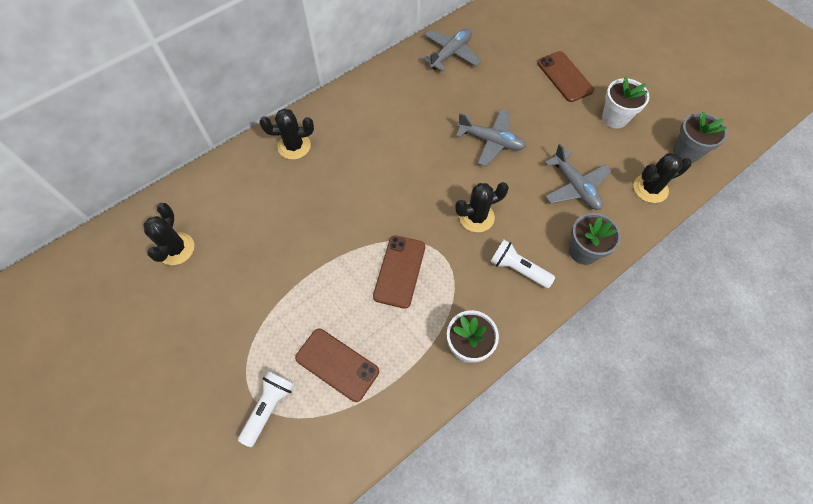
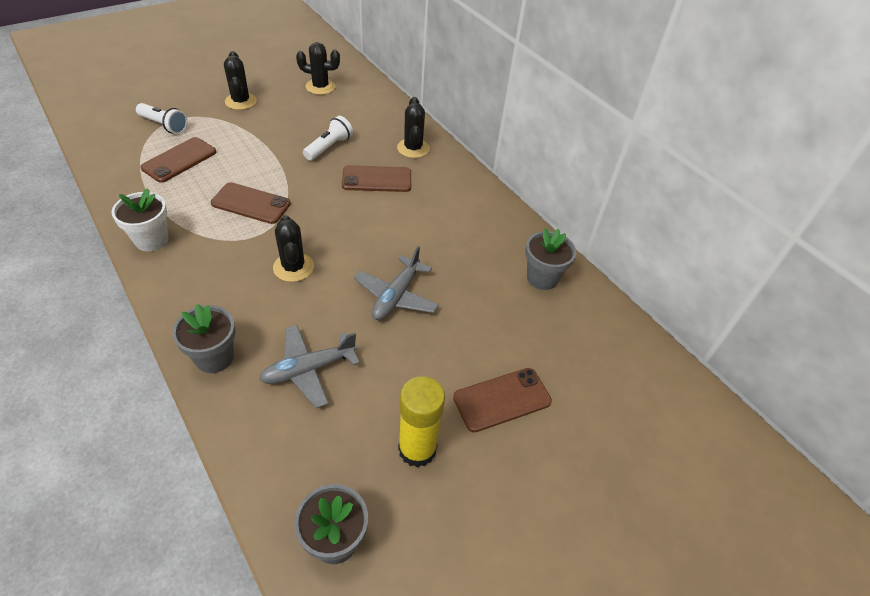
camera: 90 degrees right, 15 degrees down
(347, 171) = (377, 179): none -> brown phone
(450, 54) = (542, 278): grey plane -> grey flower pot
(518, 269) = (217, 291): white flashlight -> white flashlight (329, 147)
(614, 118) = (417, 449): white flower pot -> yellow glue stick
(650, 188) = (281, 463): black cactus -> black cactus (241, 101)

